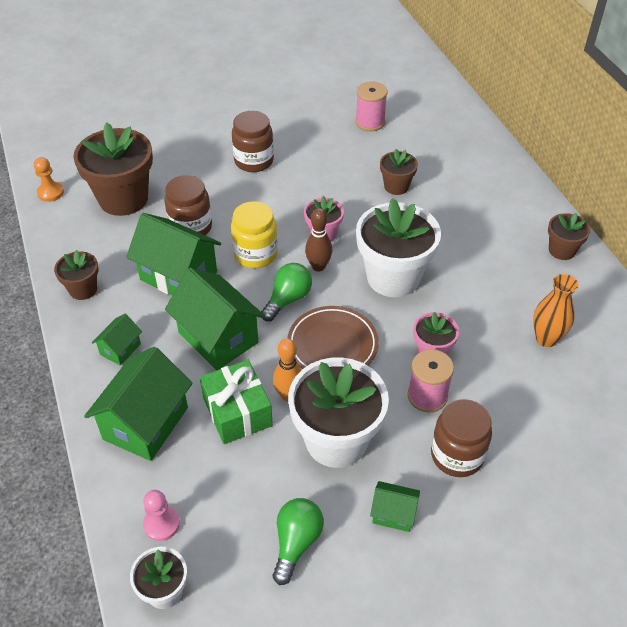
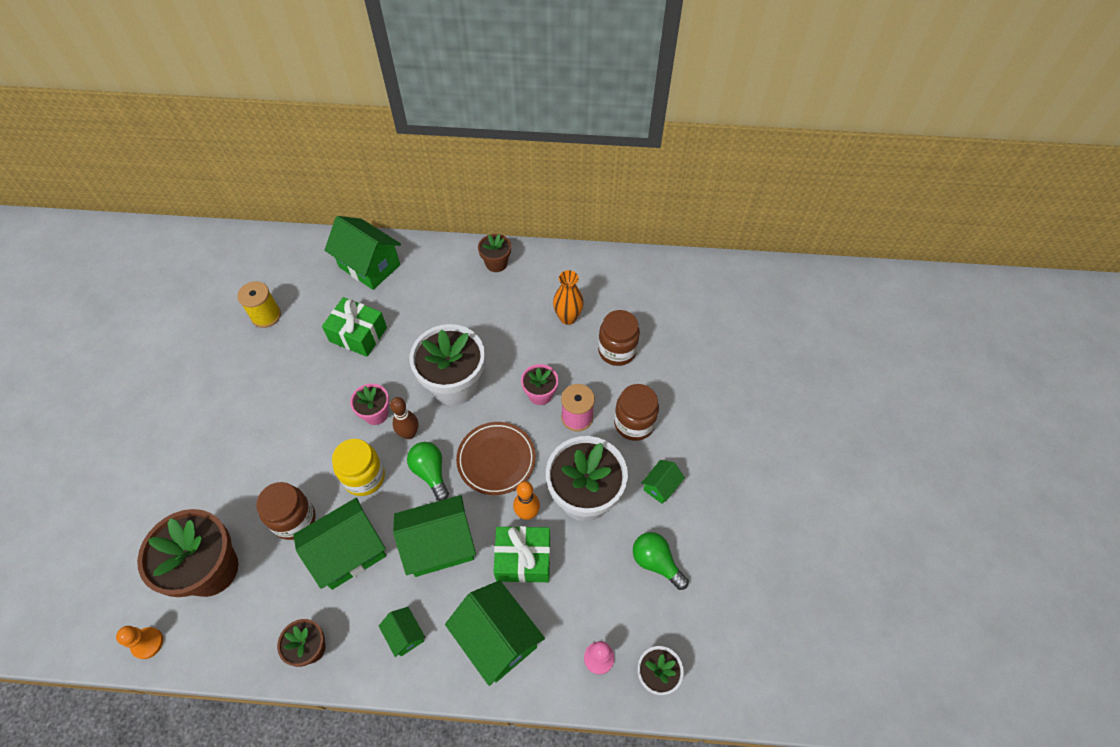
camera: 65 degrees left, 10 degrees up
(254, 161) = (245, 430): brown jar -> brown jar (617, 351)
(370, 122) = (266, 316): pink spool -> yellow spool
(396, 186) = (358, 334): brown flower pot -> green gift
(475, 161) = (369, 266): none -> green house

